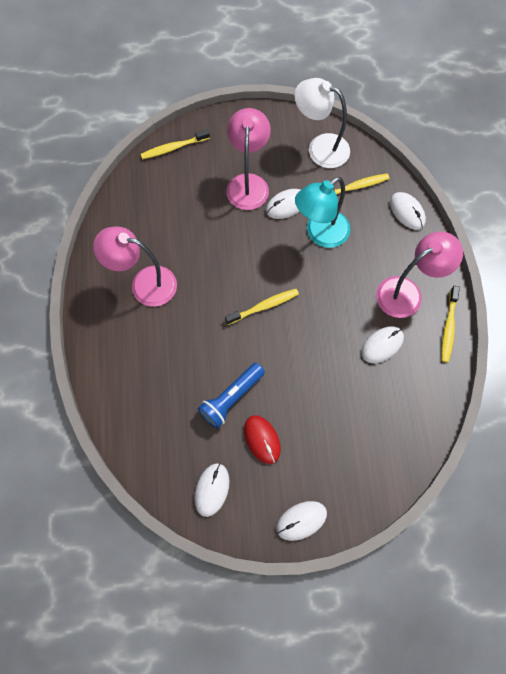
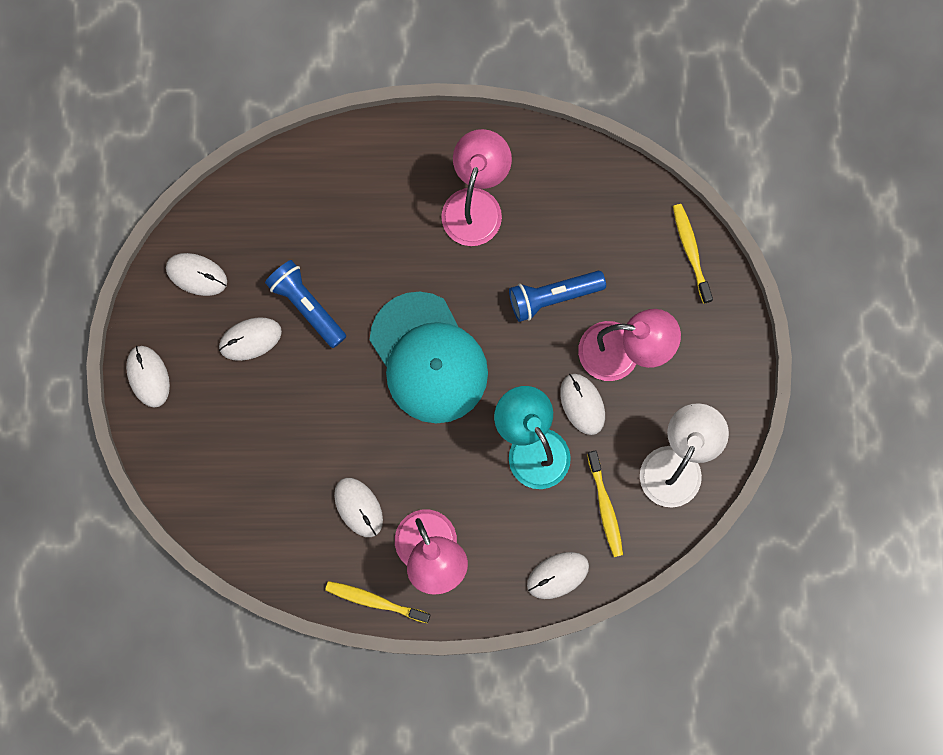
camera: 95 degrees right, 10 degrees up
(211, 228) = (553, 297): none -> blue flashlight
(262, 439) = (250, 339): red mouse -> white mouse
(264, 306) = (428, 358): yellow toothbrush -> turquoise cap

